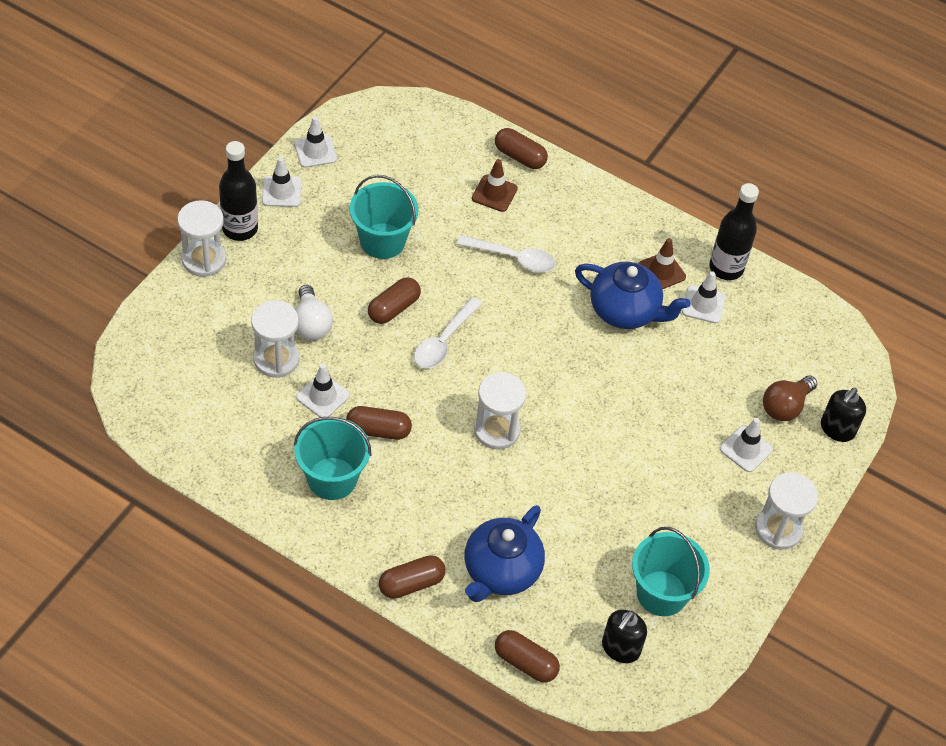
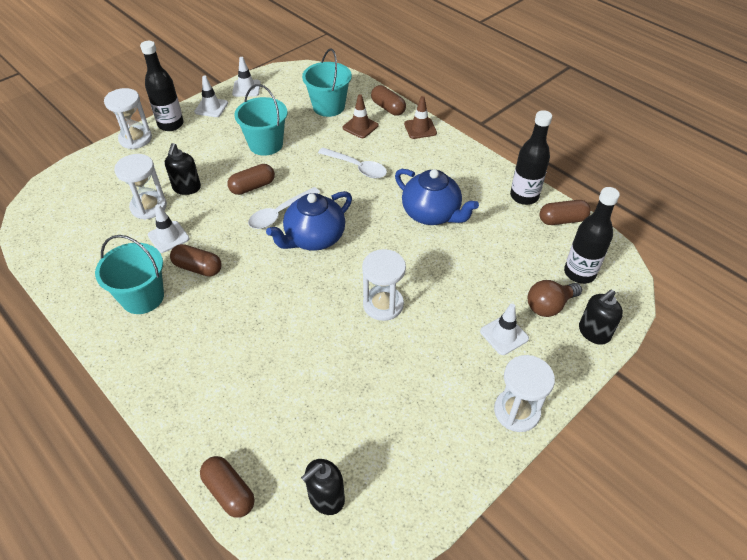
camera: 20 degrees right, 5 degrees down
(311, 324) = (187, 188): white light bulb -> black soap dispenser
(411, 583) = (162, 395): brown capsule -> brown capsule (562, 220)
(496, 430) = (292, 283): white hourglass -> white hourglass (383, 304)
(501, 571) = (244, 400): blue teapot -> blue teapot (314, 238)
(661, 271) = (470, 191): brown traffic cone -> brown traffic cone (420, 128)
(661, 593) = (385, 450): turquoise bucket -> turquoise bucket (328, 107)
(703, 304) = (498, 219): white traffic cone -> none
(809, 360) = (579, 273): none -> black bottle

